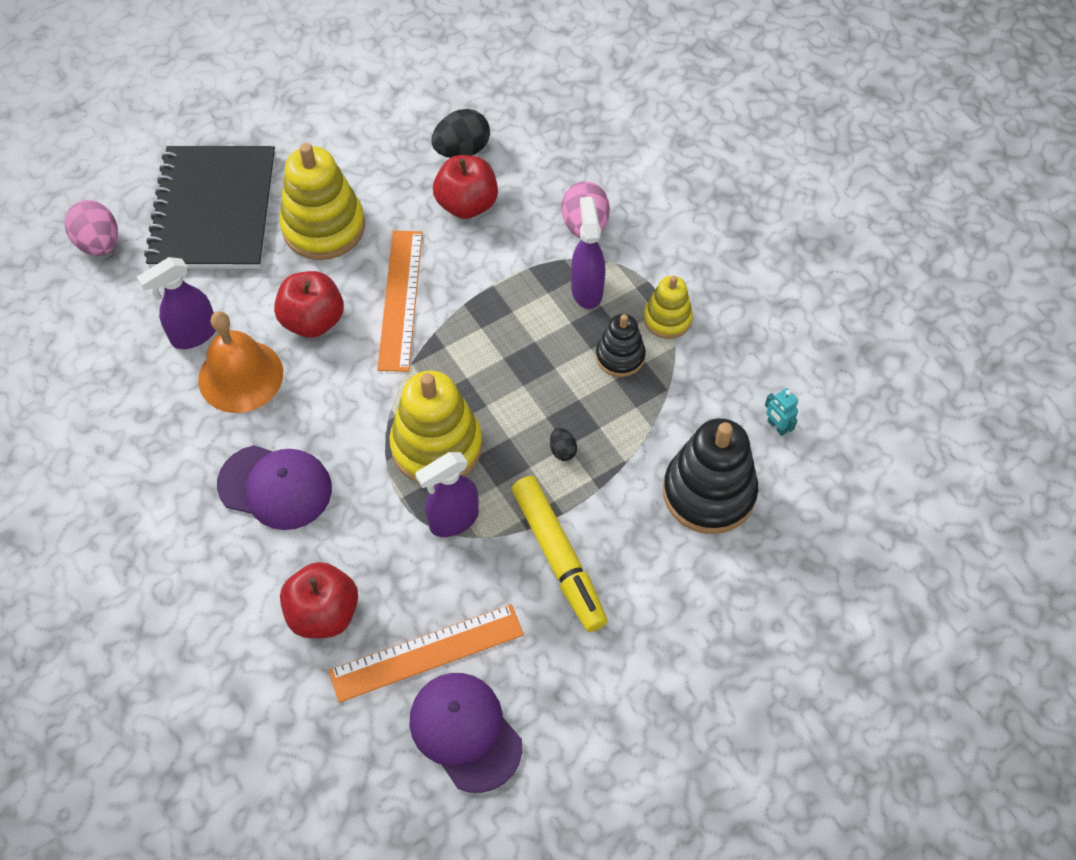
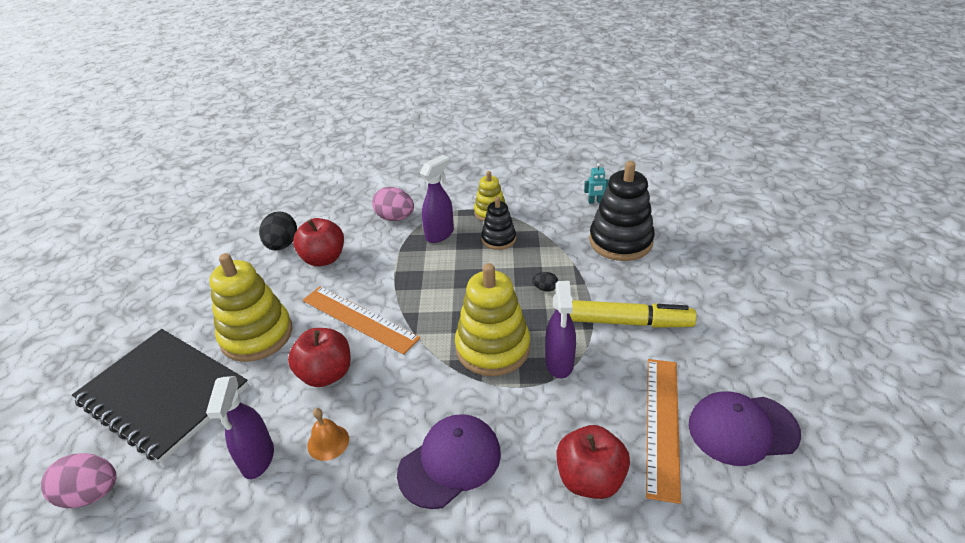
camera: 55 degrees left, 20 degrees down
(240, 376) = (328, 442): orange bell -> orange bell, size x0.52
(587, 290) = (440, 234): purple spray bottle -> purple spray bottle turned 105 degrees clockwise

